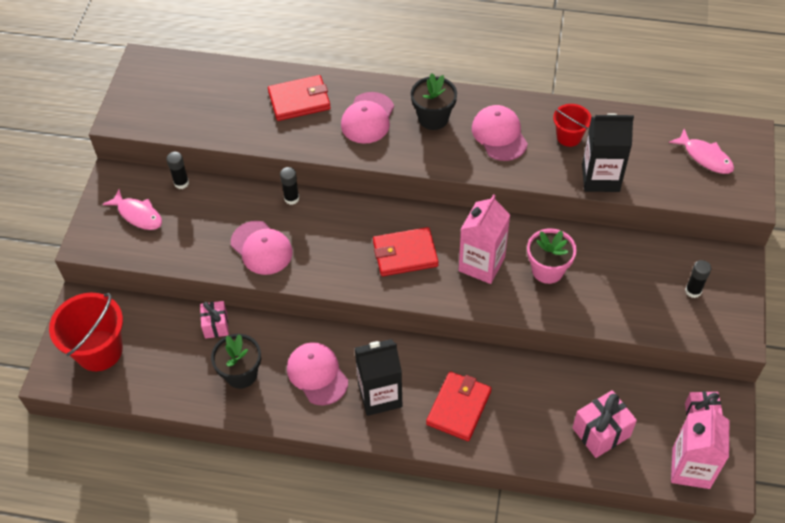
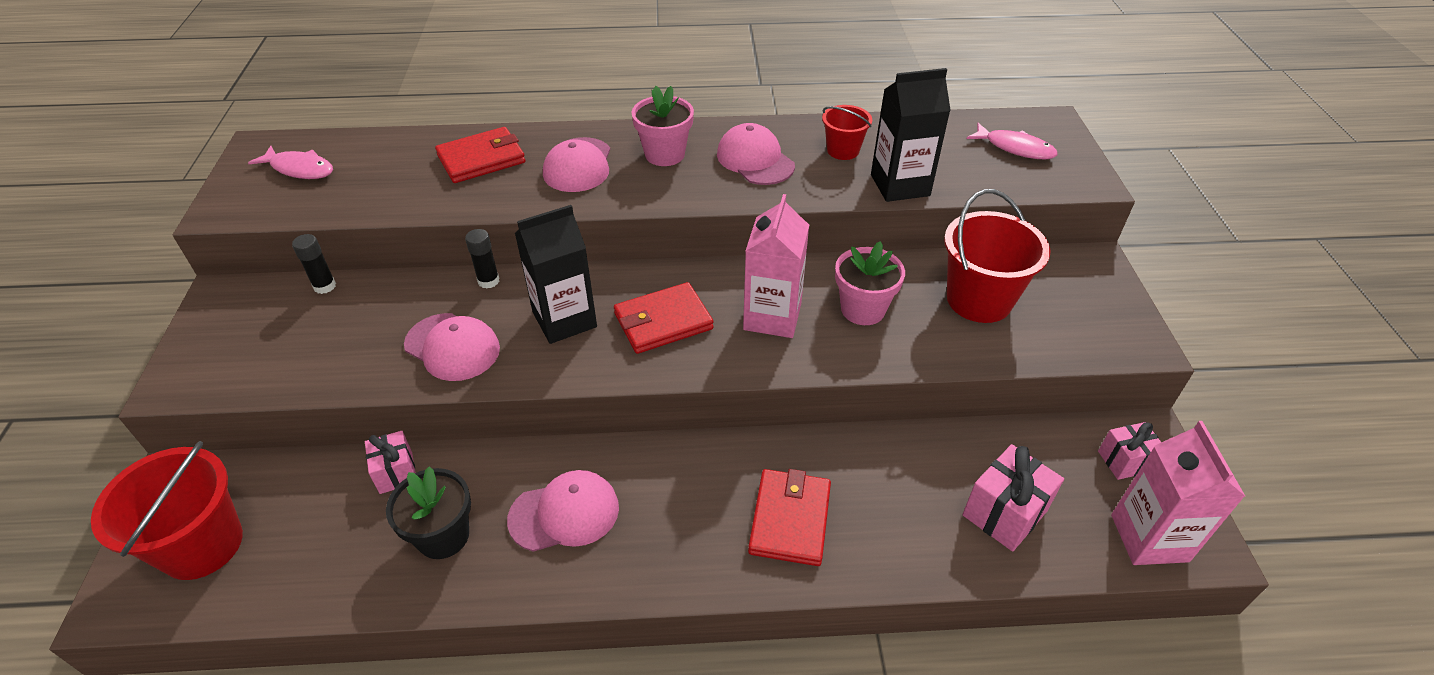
camera: 15 degrees left, 10 degrees down
(138, 214) = (258, 334): pink fish -> pink fish (299, 169)
(317, 374) = (564, 513): pink cap -> pink cap turned 120 degrees clockwise
(380, 395) = (667, 525): black carton -> black carton (564, 320)
(433, 118) = (664, 154): black flower pot -> pink flower pot
(635, 278) = (979, 300): none -> red bucket
(693, 291) = (1058, 303): black glue stick -> none

